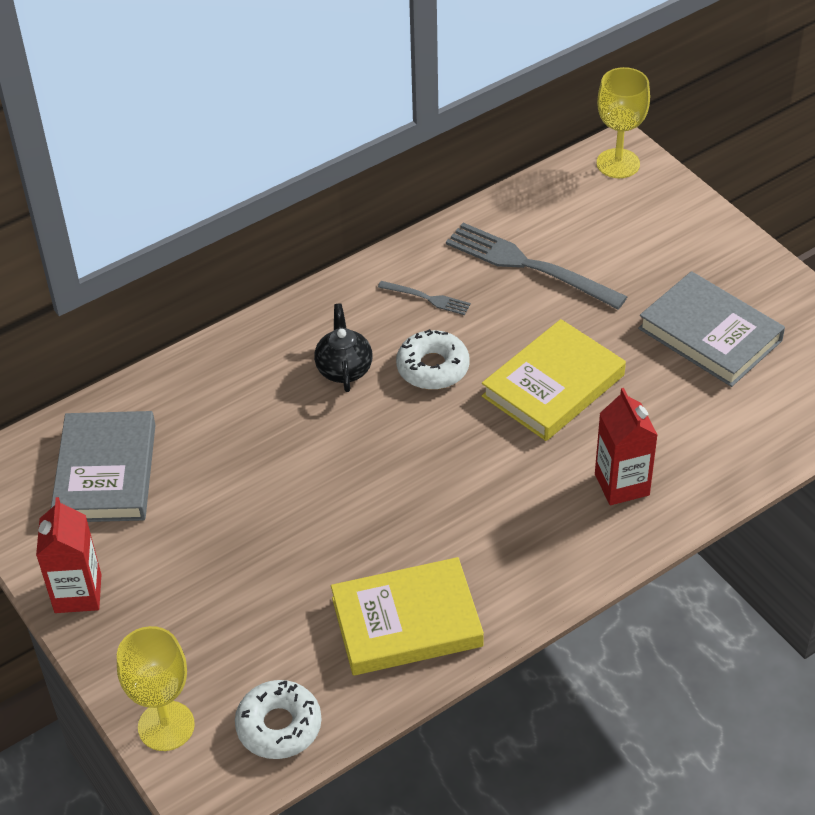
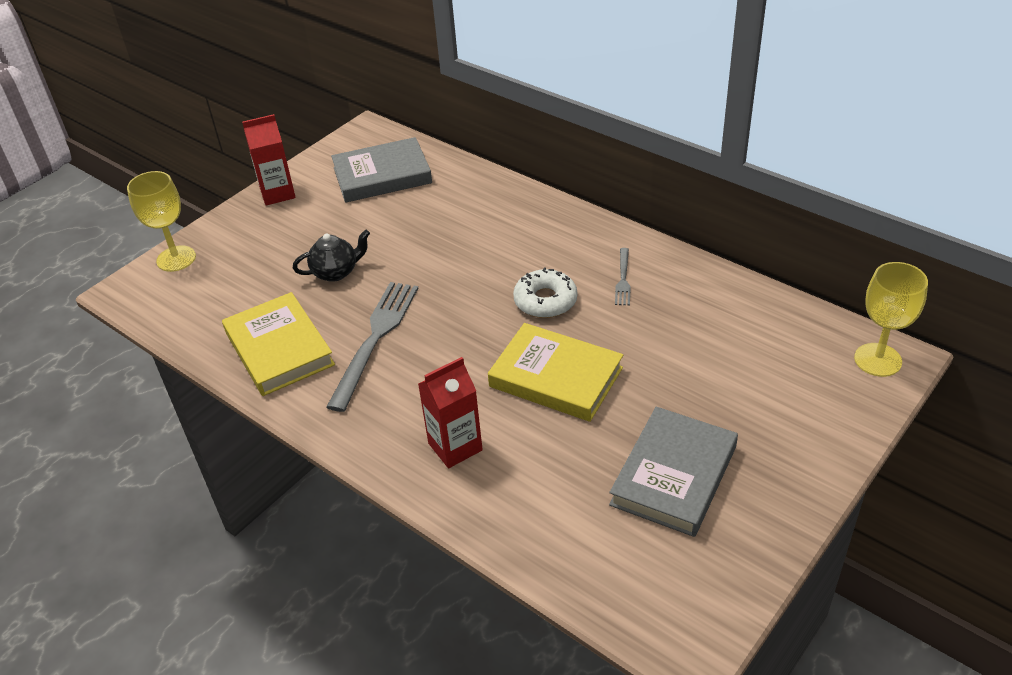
camera: 75 degrees right, 5 degrees down
(279, 726) = (179, 308): white donut -> none
(344, 369) = (522, 254): black teapot -> black teapot (336, 272)
(528, 265) = (697, 329): grey fork -> grey fork (375, 339)

